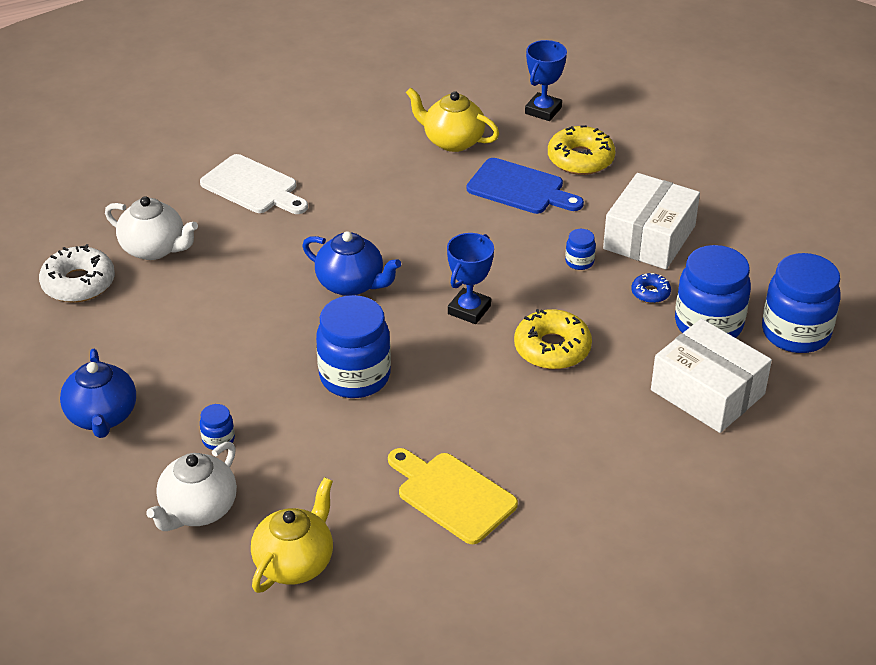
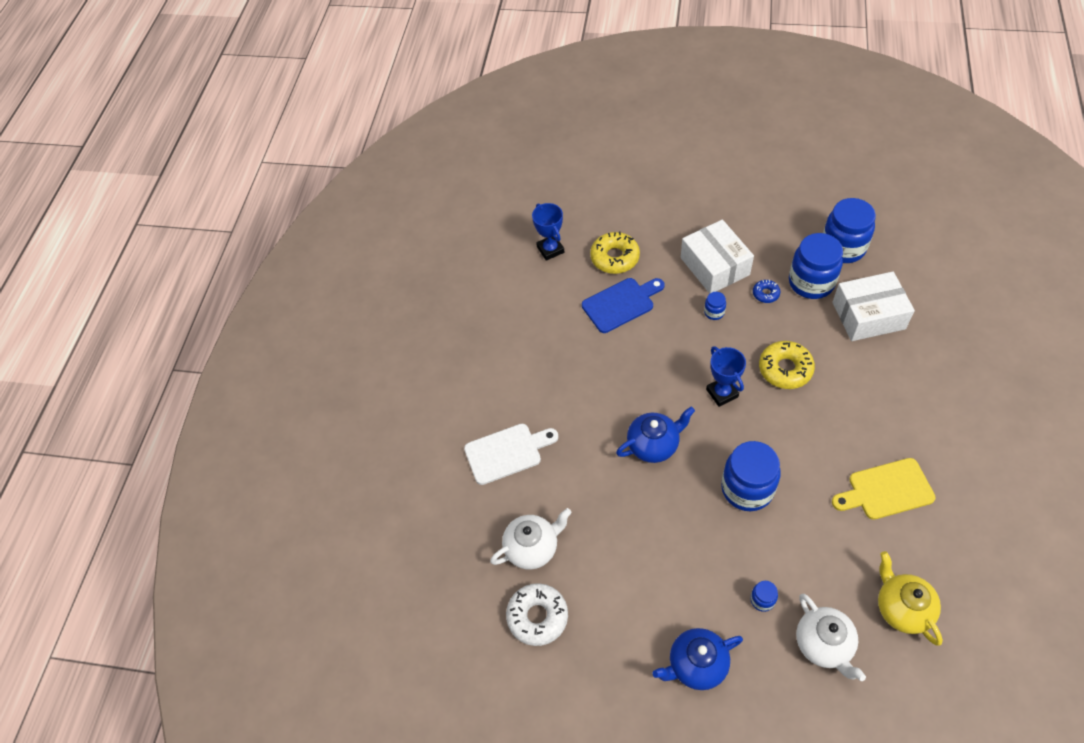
camera: 50 degrees left, 15 degrees up
(102, 417) = (696, 665): blue teapot -> blue teapot turned 135 degrees clockwise
(452, 141) = (544, 313): yellow teapot -> none

